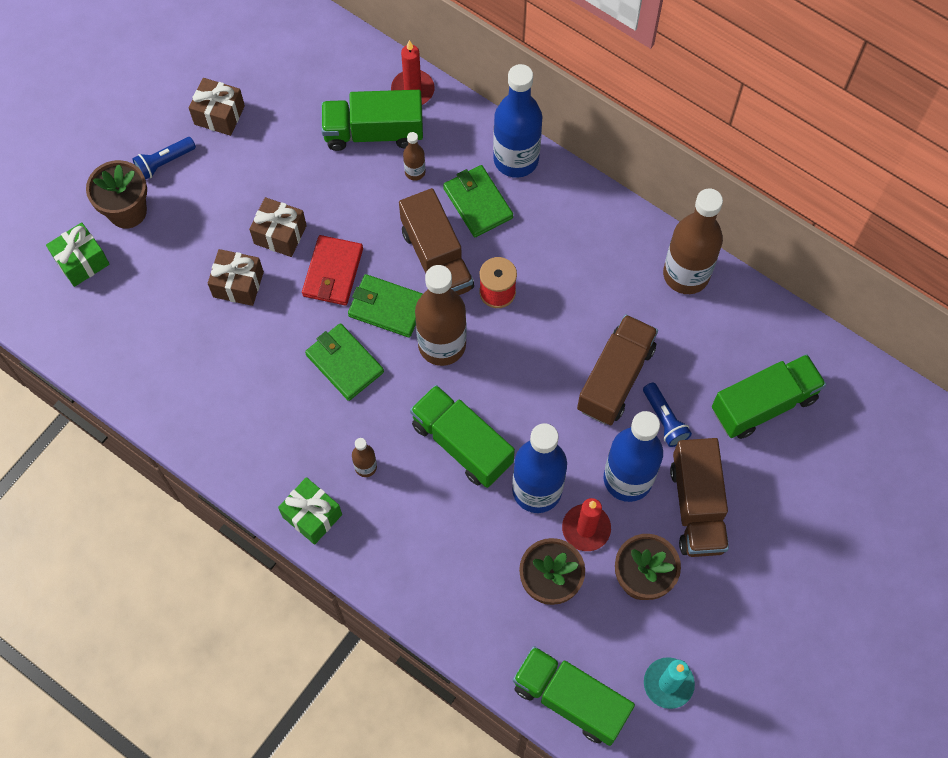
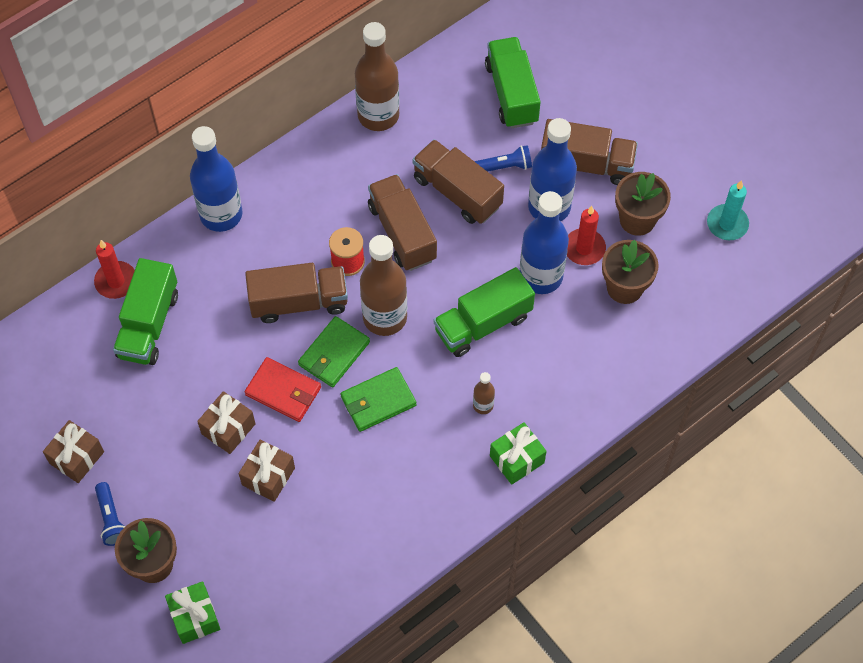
camera: 75 degrees left, 5 degrees down
(415, 172) = (204, 299): brown bottle -> none
(477, 203) = (254, 256): green wallet -> none
(548, 336) = (402, 232): none -> brown truck
(570, 699) = (725, 297): green truck -> none

